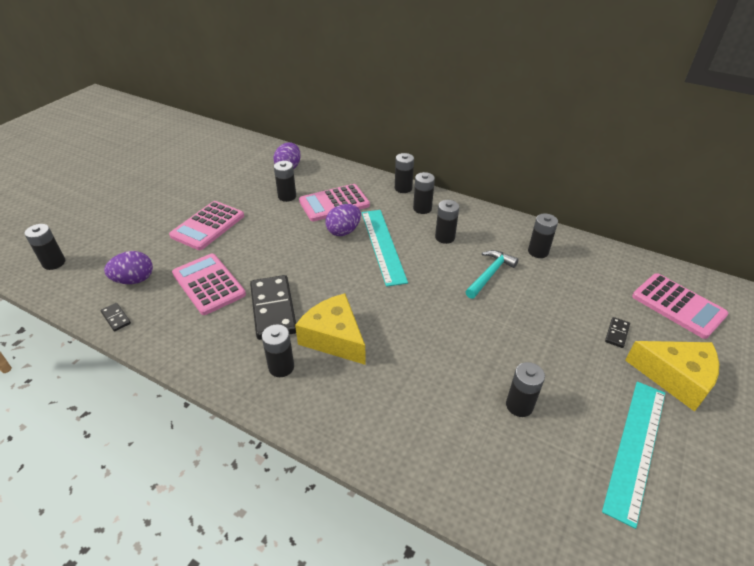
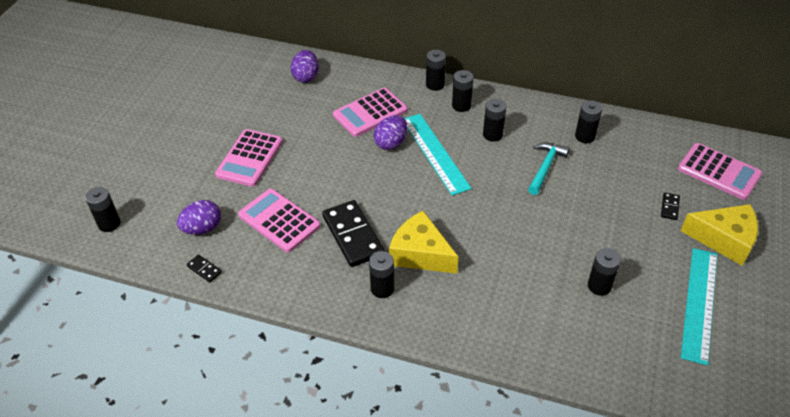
camera: 10 degrees left, 5 degrees up
(287, 196) = (318, 112): black battery -> none

